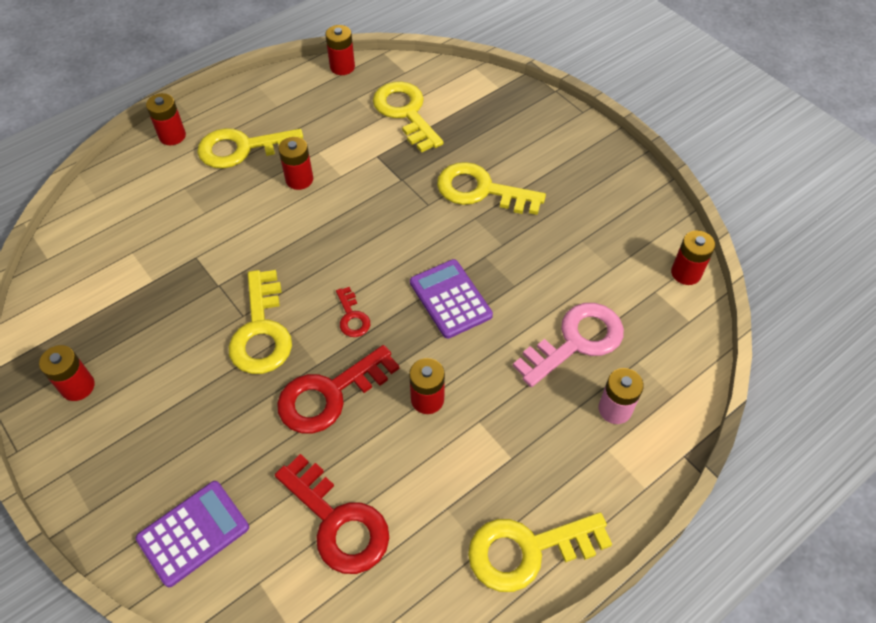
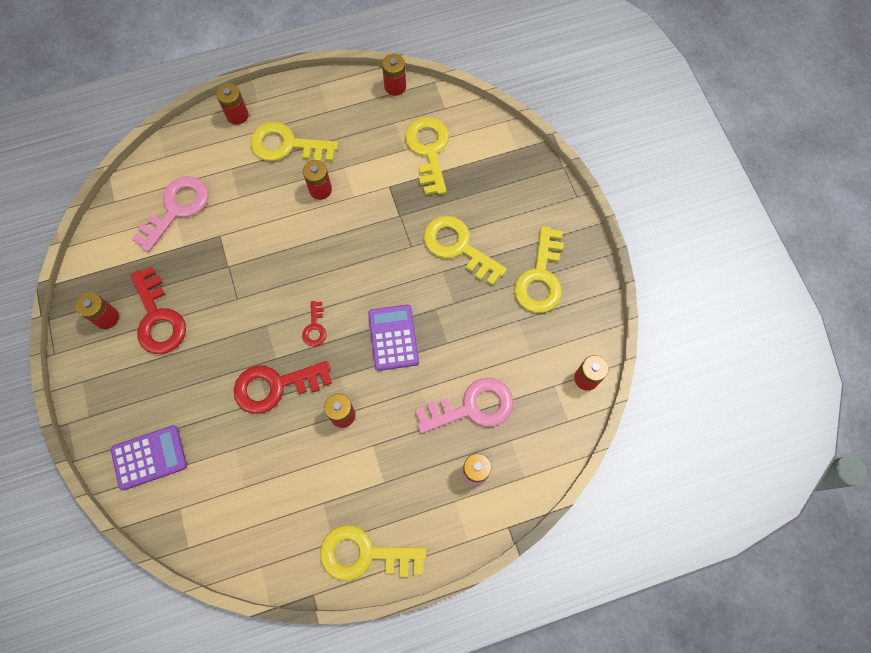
camera: 20 degrees right, 15 degrees up
(130, 245) = (176, 209): none -> pink key
(261, 331) = (246, 316): yellow key -> yellow key (540, 277)
(338, 521) = (246, 485): red key -> red key (158, 318)

